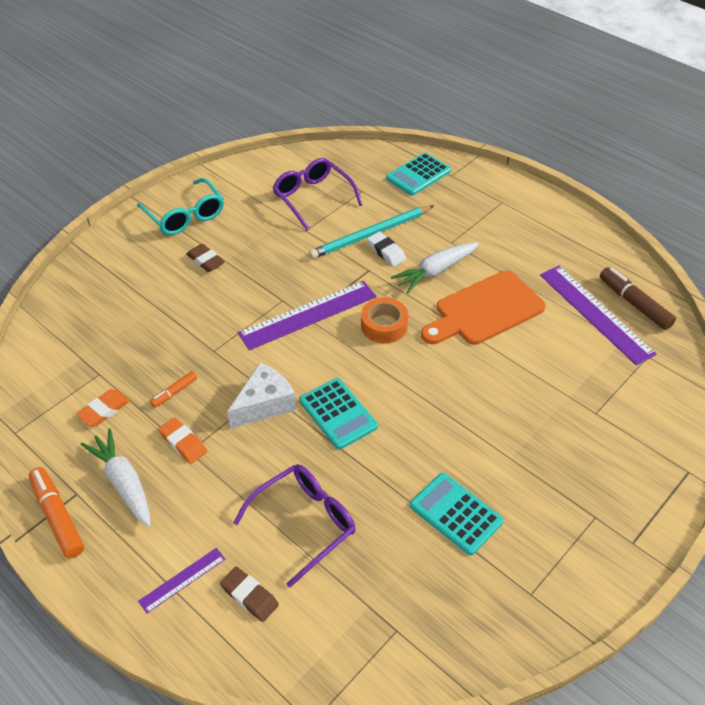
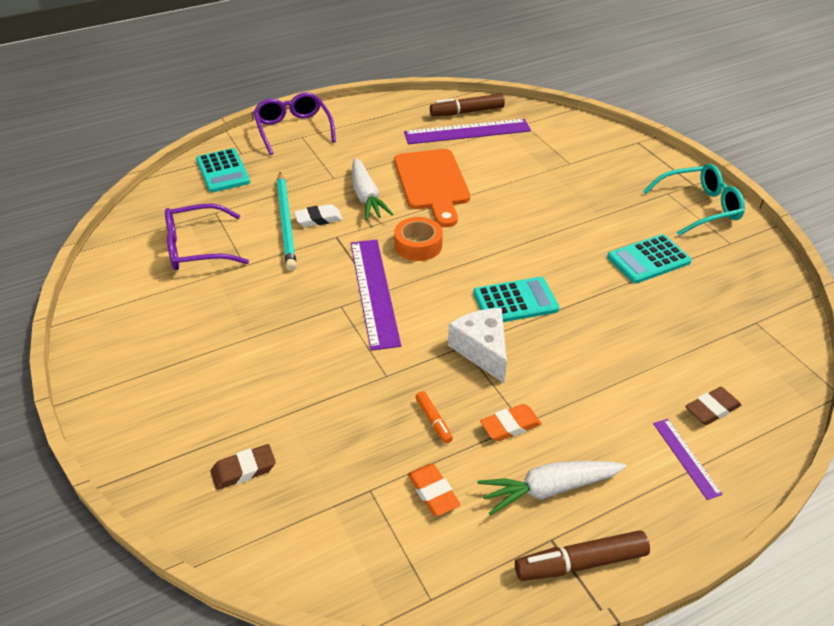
camera: 70 degrees left, 5 degrees down
(58, 517) = (581, 563): orange marker -> brown marker
(185, 216) = (140, 358): turquoise glasses -> turquoise glasses (699, 207)
(205, 261) = (236, 355): brown eraser -> brown eraser (244, 470)
(304, 523) = (637, 353): purple glasses -> purple glasses (293, 129)

